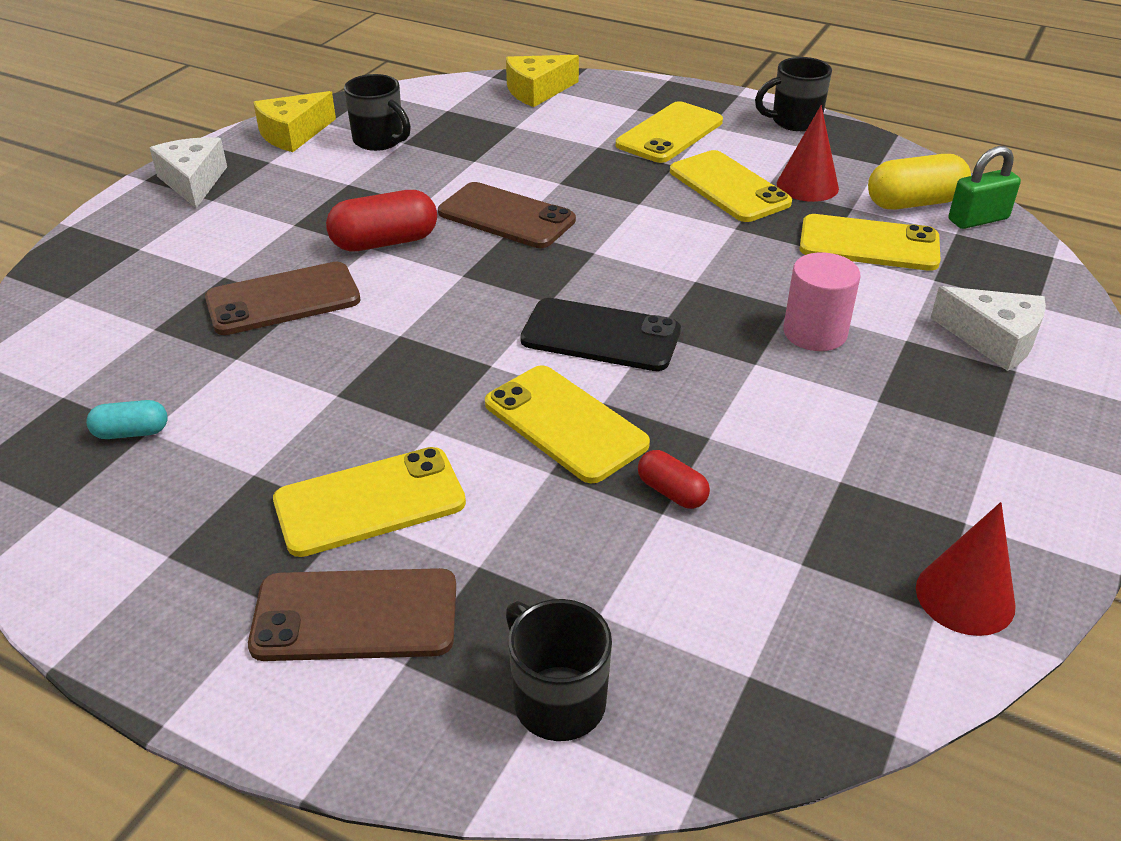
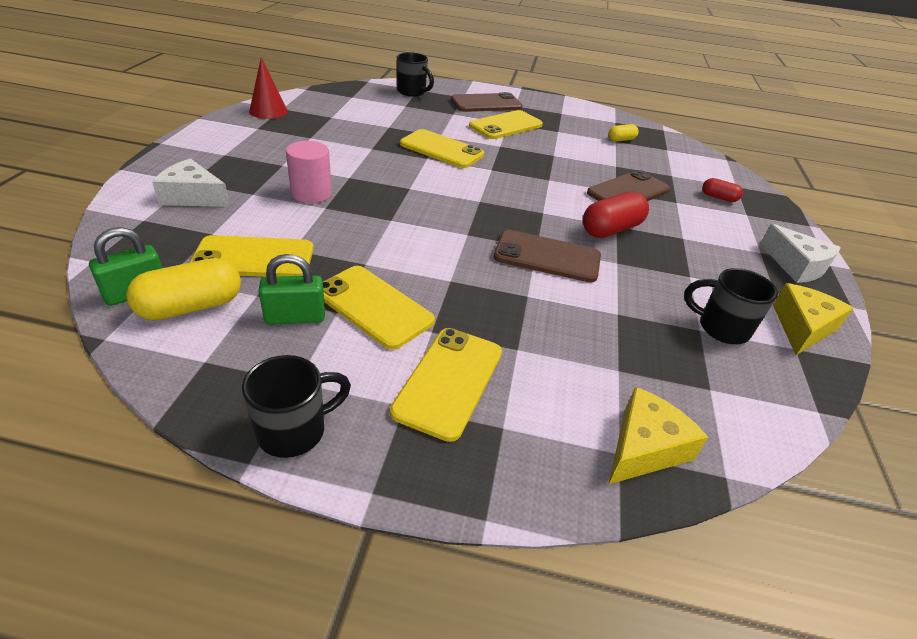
camera: 160 degrees right, 0 degrees up
(131, 432) = (621, 140): turquoise capsule -> yellow capsule
(600, 336) = (440, 184): black phone -> none
(672, 492) = (386, 131): red capsule -> red capsule (718, 198)
(807, 186) = (295, 317): red cone -> green padlock

